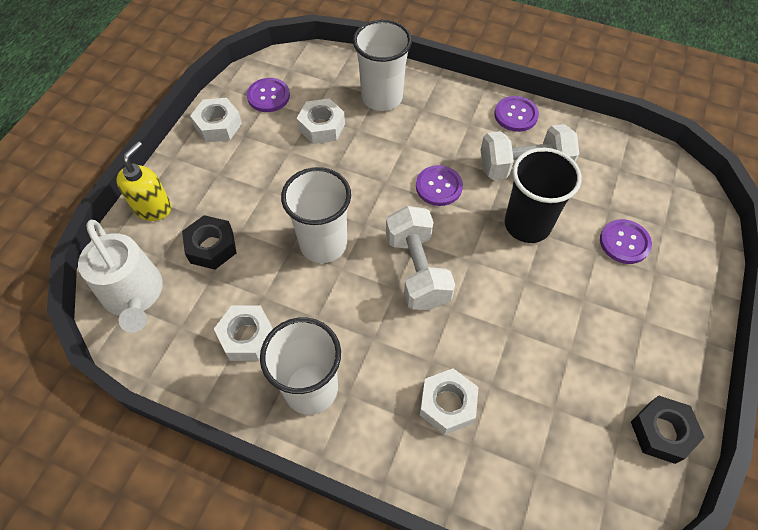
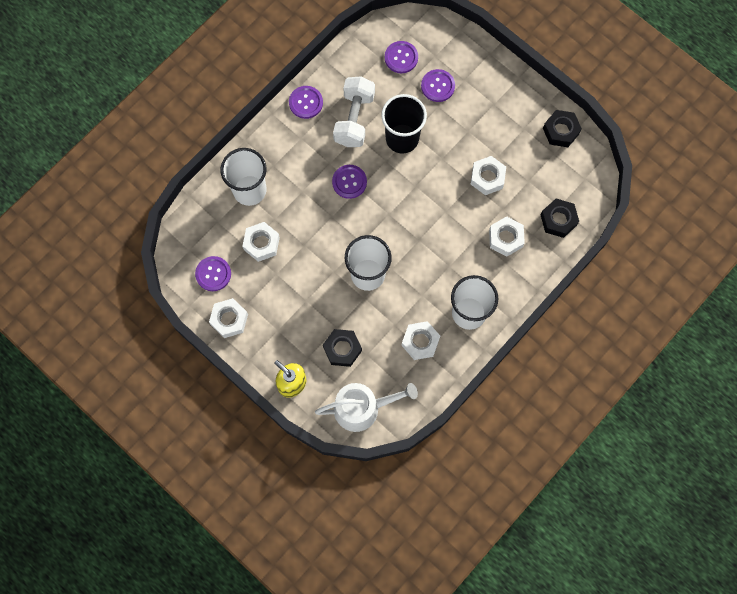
camera: 70 degrees left, 15 degrees up
(417, 270) = (410, 221): white dumbbell -> none
(514, 478) = (558, 220): none -> black nut
(529, 347) = (487, 177): none -> white nut
(635, 190) = (401, 58): none -> purple button

